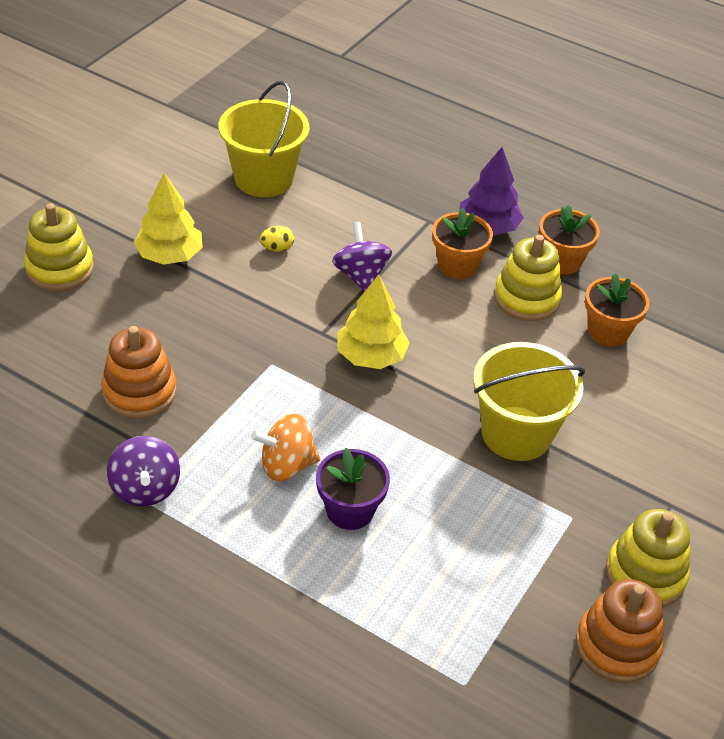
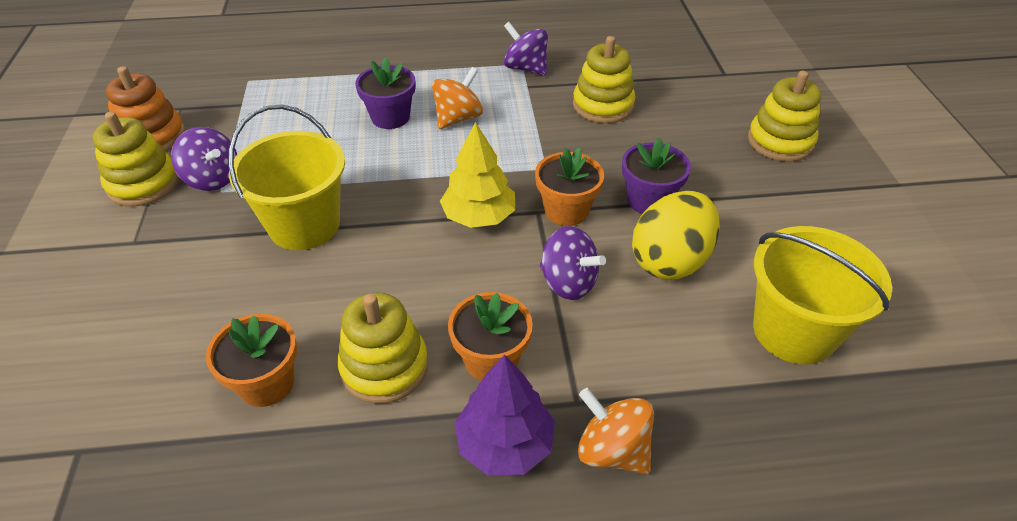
camera: 145 degrees right, 0 degrees up
(139, 392) = (603, 105): orange stacking toy -> yellow stacking toy
(169, 255) = (734, 198): yellow tree -> none
(231, 291) = (649, 200): none -> purple flower pot
(277, 248) = (670, 261): yellow egg -> yellow egg, size x2.46
(434, 195) = (612, 450): none -> orange spinning top
(561, 261) = (377, 453): orange flower pot -> orange flower pot (566, 211)
(574, 538) = (212, 179): none -> purple spinning top

